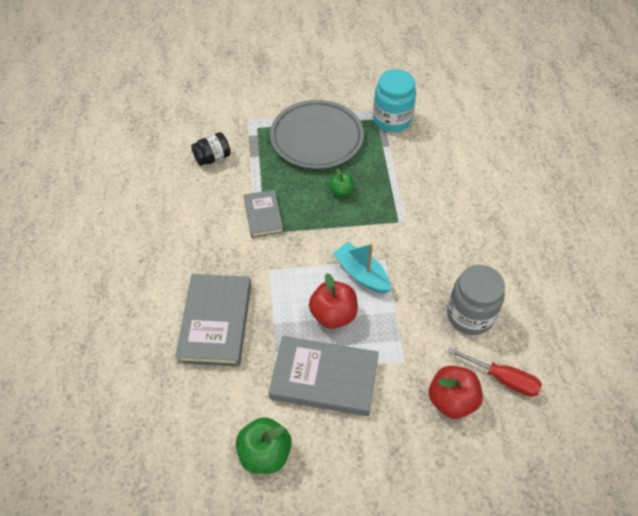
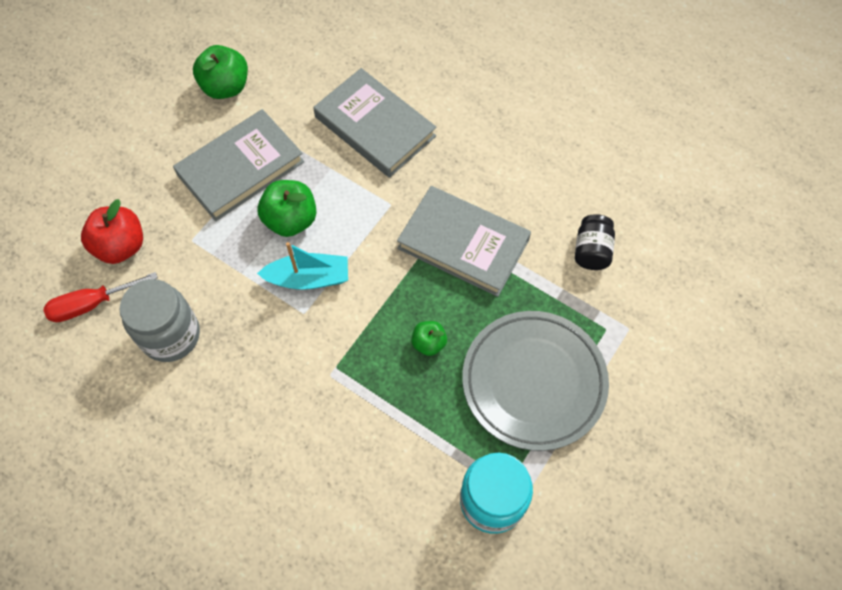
camera: 130 degrees right, 10 degrees up
(263, 215) = (463, 244): grey book -> grey book, size x1.70
(333, 315) = (291, 220): red apple -> green apple

